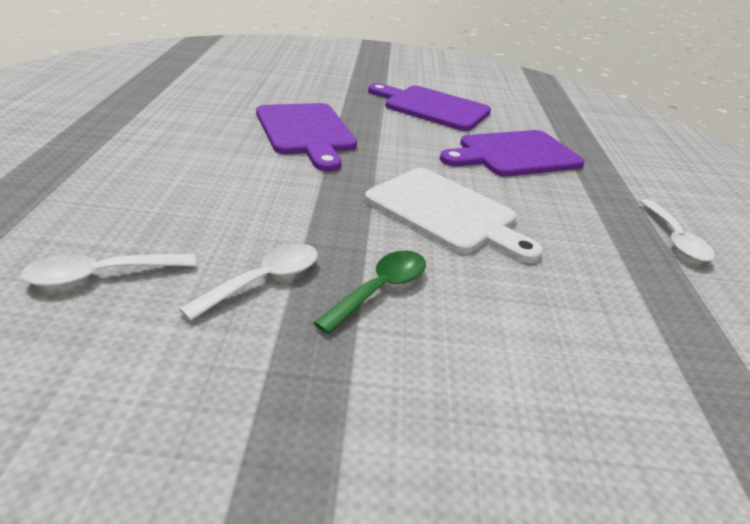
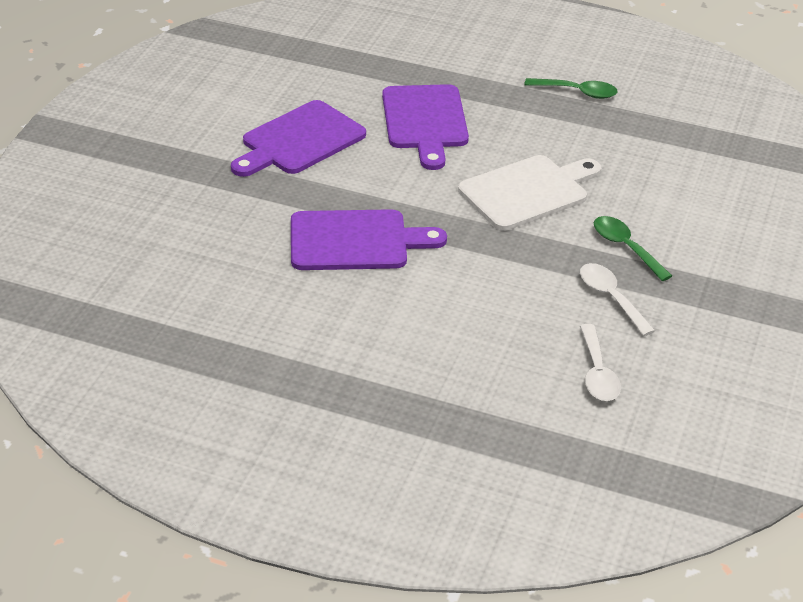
camera: 70 degrees left, 5 degrees up
(675, 239) = (577, 92): white spoon -> green spoon

